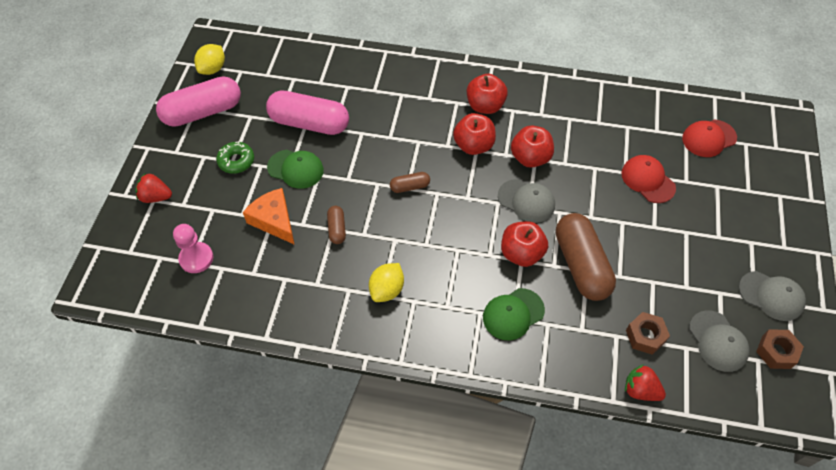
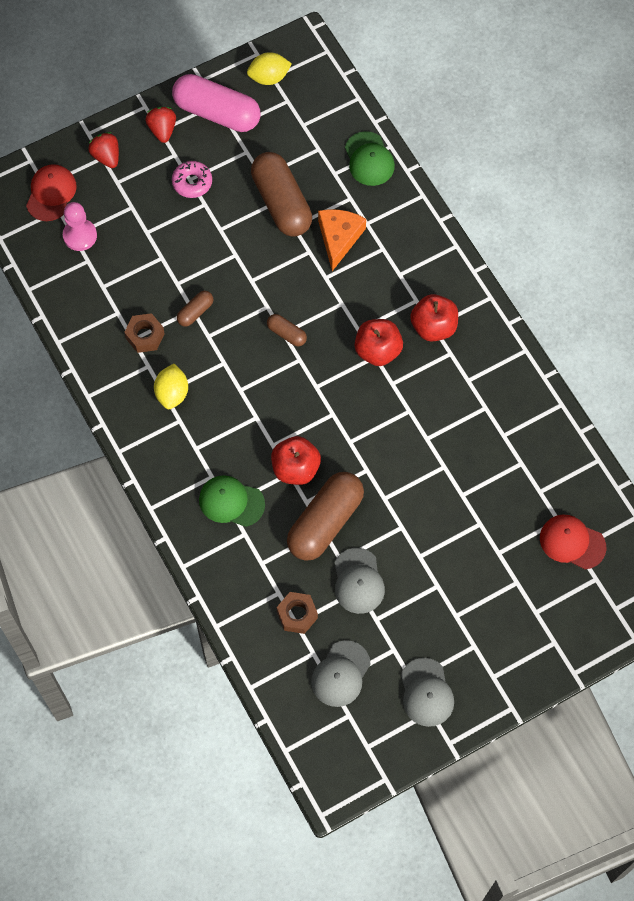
camera: 50 degrees right, 10 degrees up
(236, 161) = (192, 182): green donut -> pink donut
(274, 220) = (162, 260): orange cheese -> orange cheese (339, 238)
(295, 169) = (225, 233): green cap -> green cap (369, 159)
(309, 123) = (281, 203): pink capsule -> brown capsule
(387, 290) = (172, 393): yellow lemon -> yellow lemon turned 75 degrees counterclockwise
(526, 201) = (354, 435): grey cap -> grey cap (358, 581)
(530, 158) = (406, 406): red apple -> none
(640, 390) = (242, 640): red strawberry -> red strawberry (162, 130)
(648, 180) = (469, 519): red cap -> red cap (51, 193)
(776, 352) = (369, 725): brown nut -> brown nut (145, 336)

